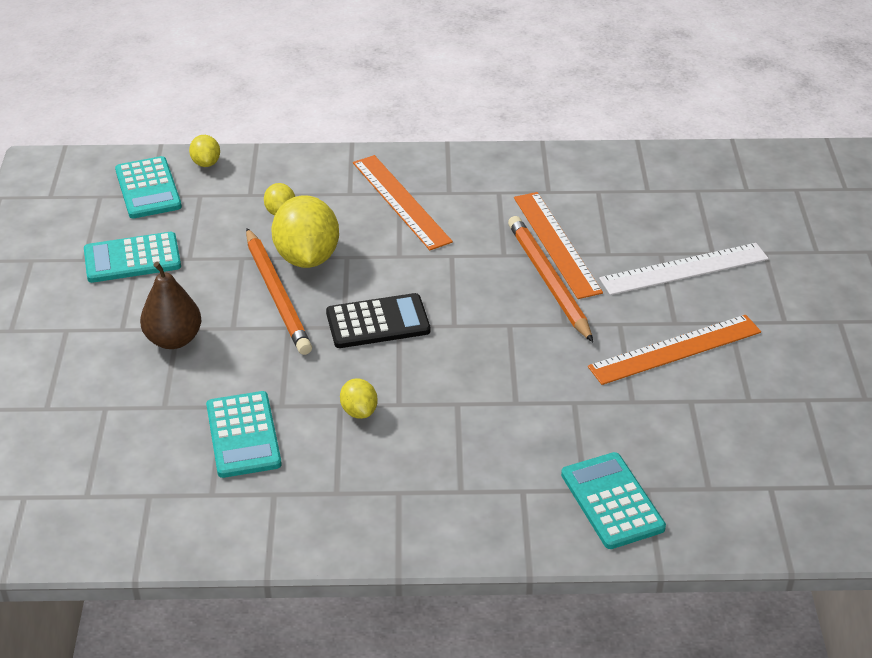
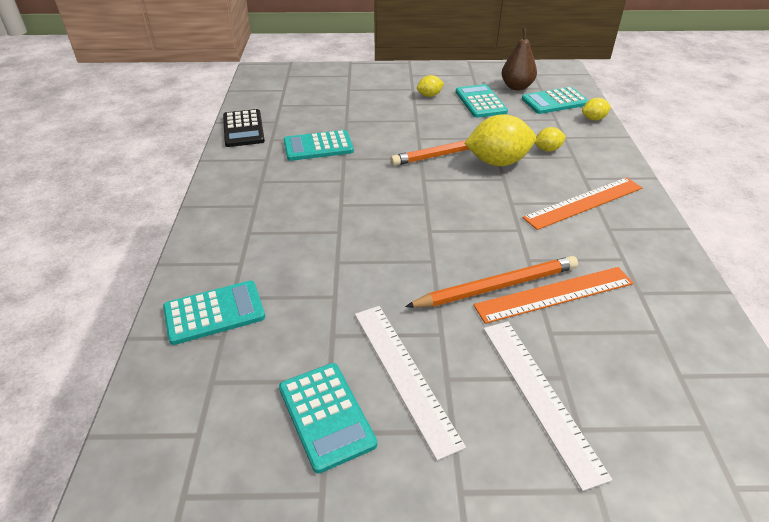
camera: 90 degrees right, 0 degrees up
(173, 339) = (405, 119): brown pear -> brown pear (516, 87)
(359, 411) = (335, 188): yellow lemon -> yellow lemon (429, 95)
(378, 322) = (429, 194): black calculator -> black calculator (243, 129)
(675, 349) = (404, 374): orange ruler -> white ruler
(731, 400) = (326, 415): none -> turquoise calculator

